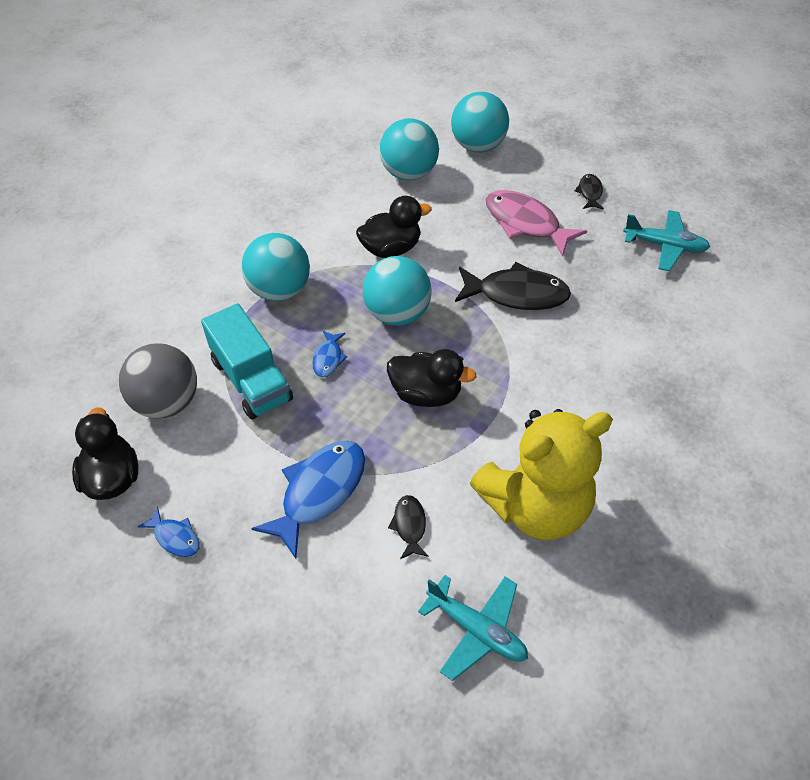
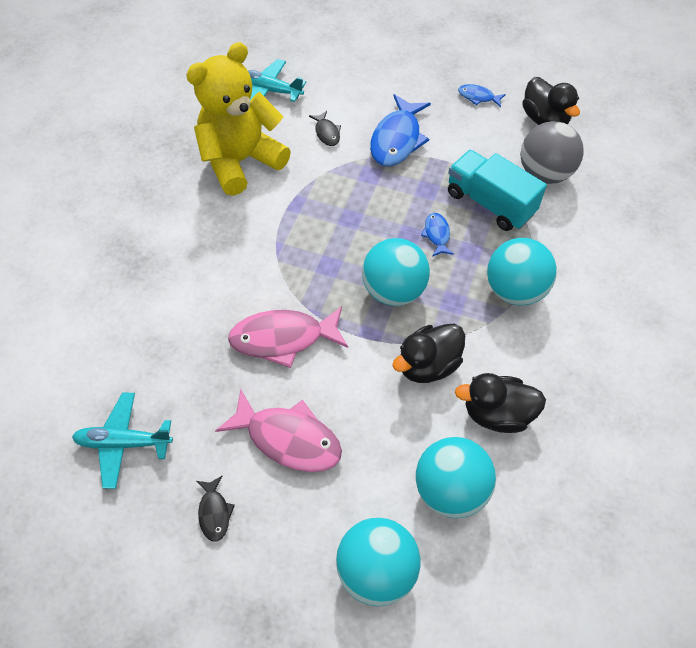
camera: 165 degrees right, 5 degrees up
(426, 394) = (343, 223): black duck -> black duck (497, 414)
(517, 294) = (283, 338): black fish -> pink fish

